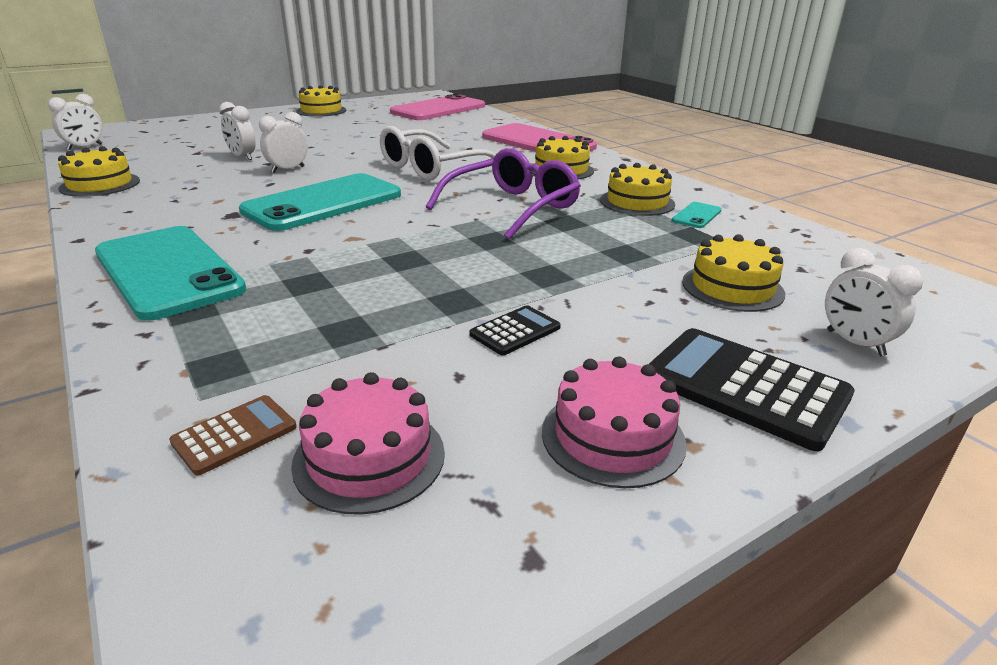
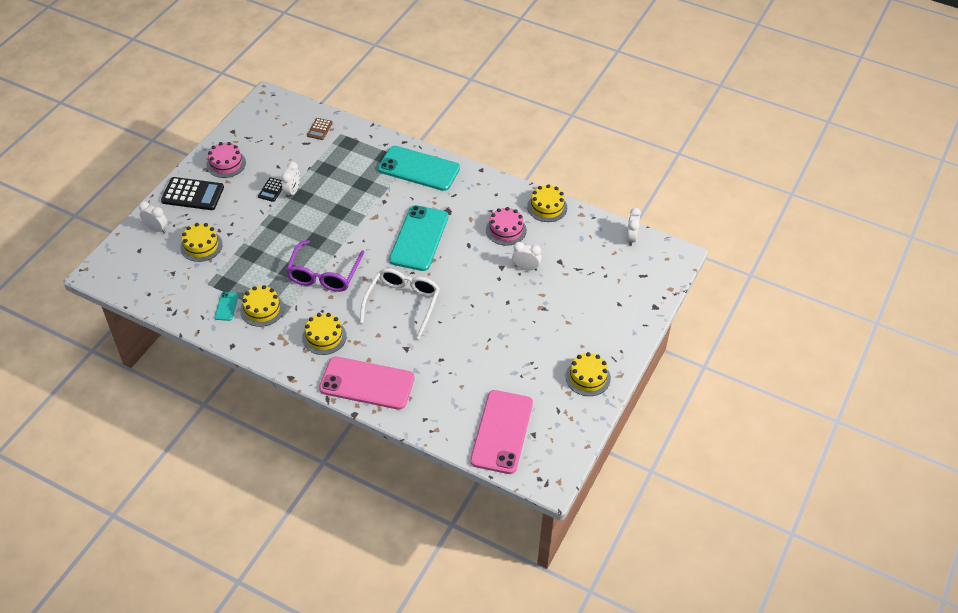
camera: 150 degrees right, 20 degrees up
(288, 169) = (479, 264): white clock -> white clock (292, 191)
(369, 457) = (282, 136): pink cake -> pink cake (506, 230)

